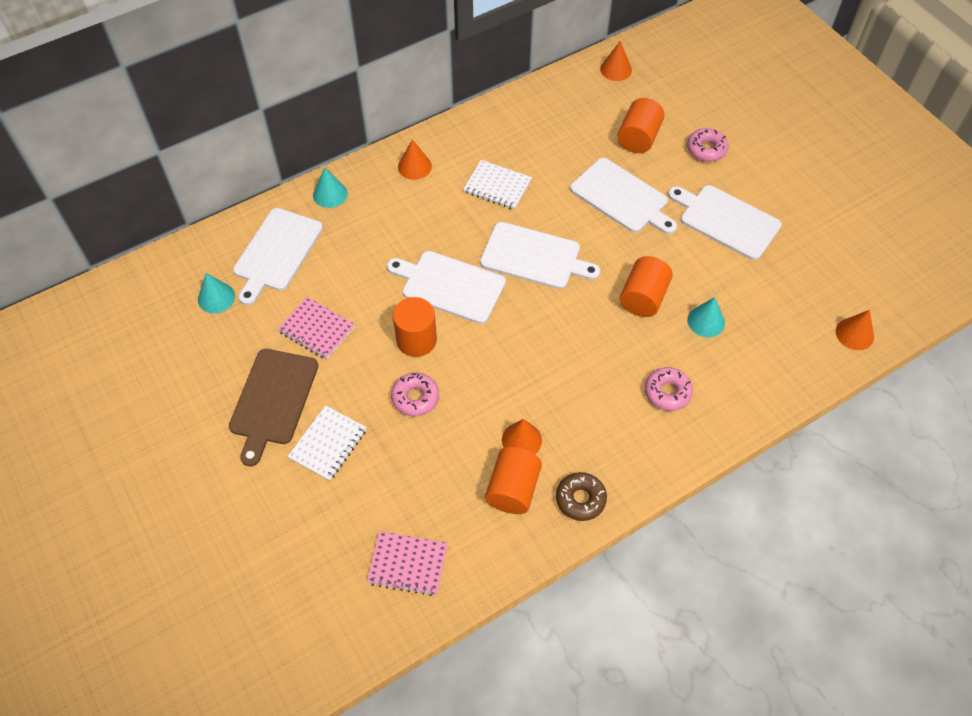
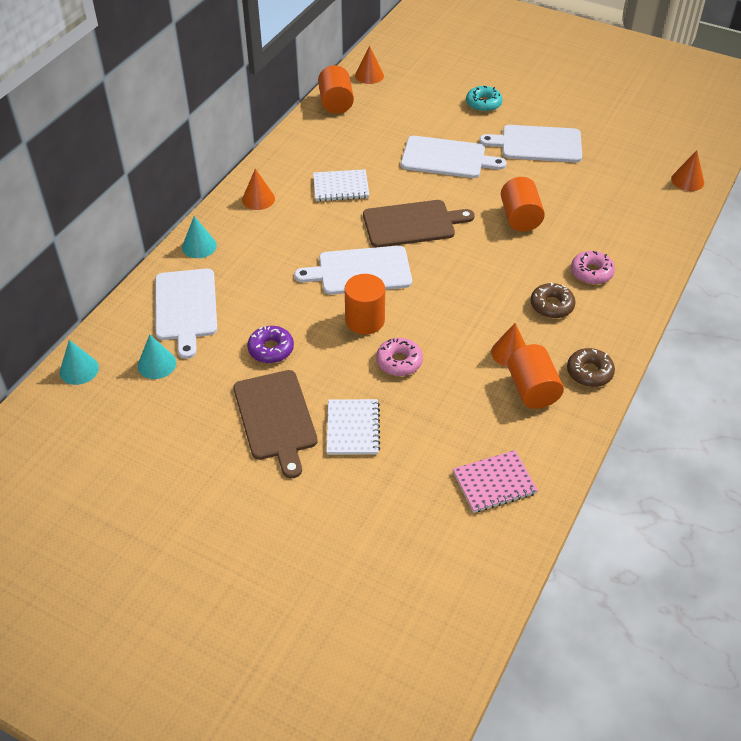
camera: 30 degrees left, 10 degrees down
(316, 329) = (271, 349): pink notebook -> purple donut
(534, 256) = (412, 224): white cutting board -> brown cutting board
(600, 409) = (551, 305): none -> brown donut
(638, 138) = (426, 114): orange cylinder -> orange cylinder (336, 103)
(706, 149) = (483, 104): pink donut -> turquoise donut
(706, 321) = (579, 214): turquoise cone -> turquoise cone (79, 370)

